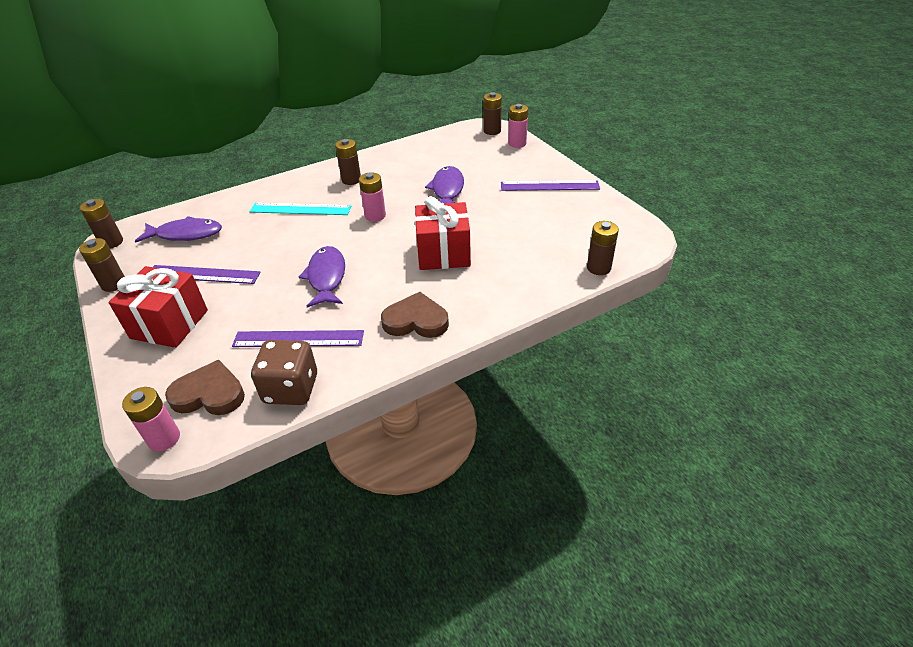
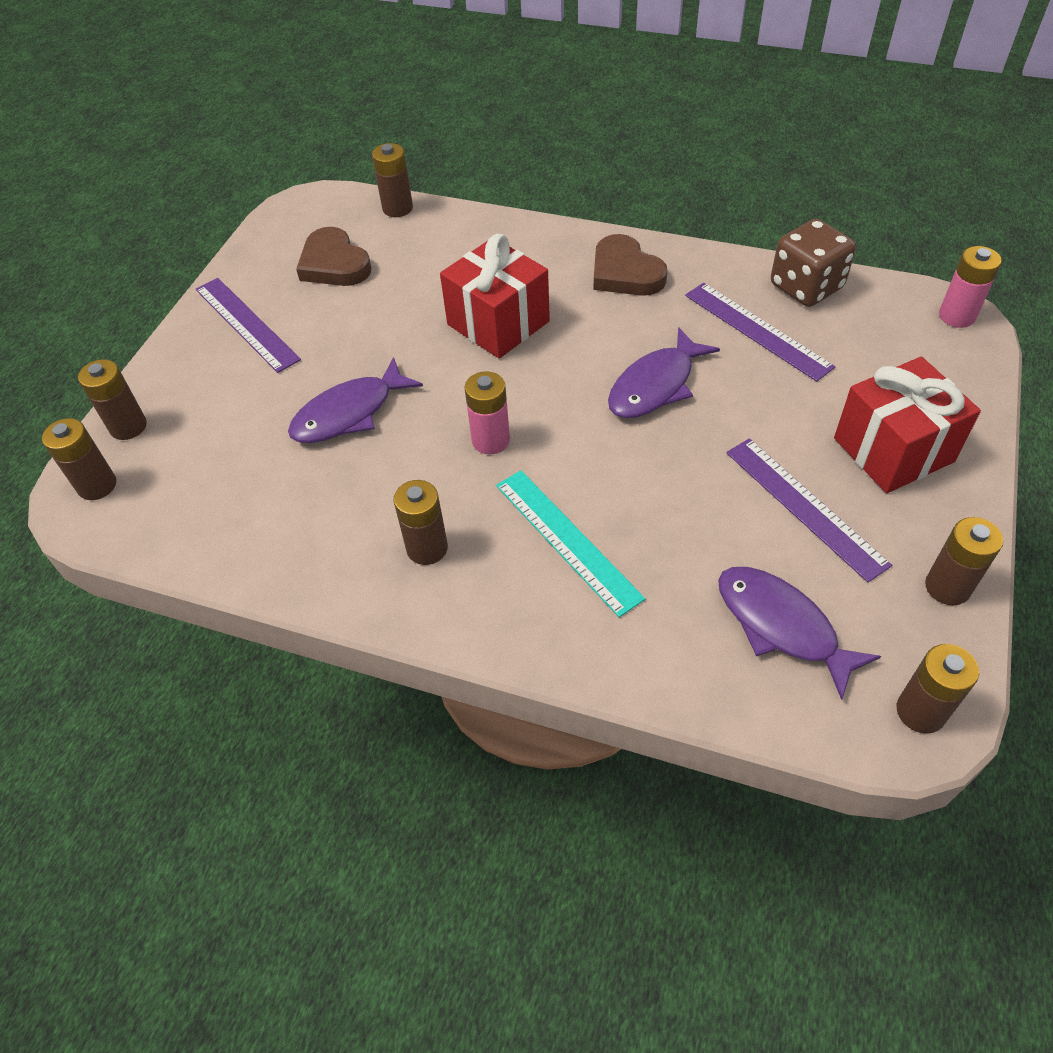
camera: 130 degrees left, 10 degrees up
(209, 394) = (890, 331): brown heart -> brown heart (334, 264)
(517, 143) = (128, 426): pink battery -> brown battery

